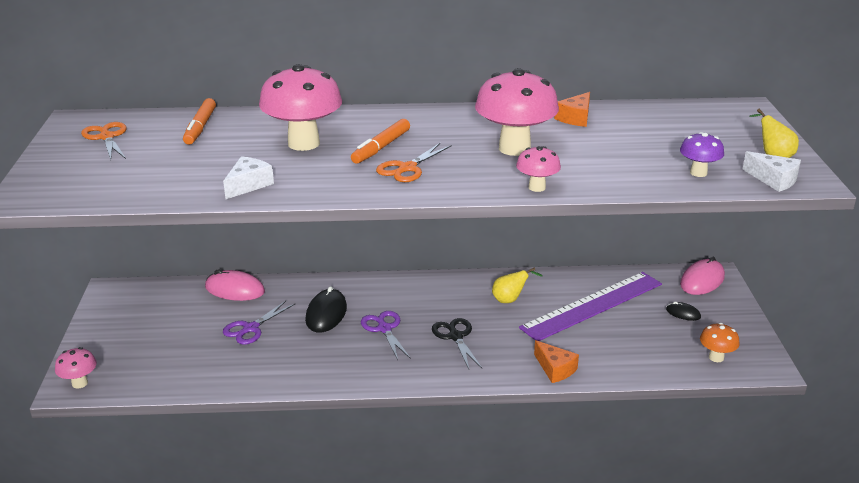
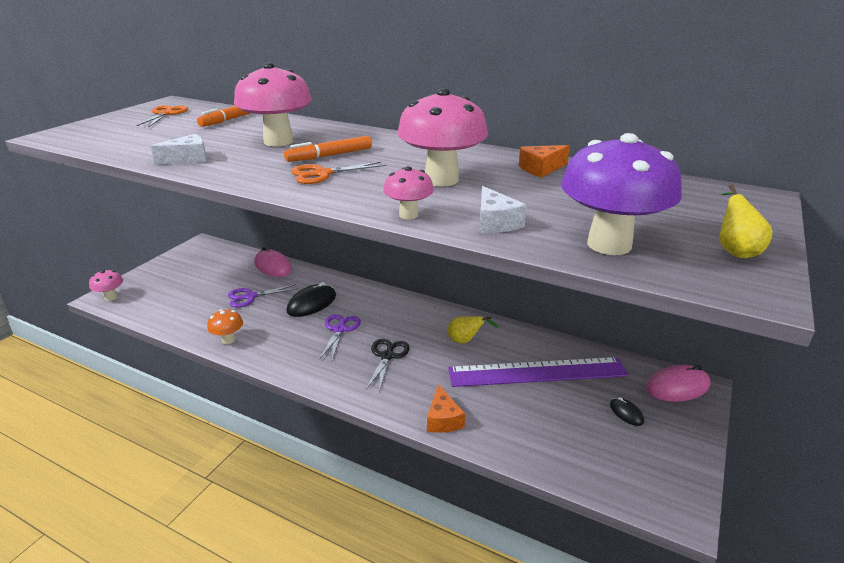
camera: 30 degrees right, 0 degrees up
(698, 173) = (609, 244): purple mushroom -> purple mushroom, size x2.01
(716, 357) = (623, 475): orange mushroom -> orange mushroom (228, 340)
(774, 180) = (703, 276): white cheese -> white cheese (495, 222)

